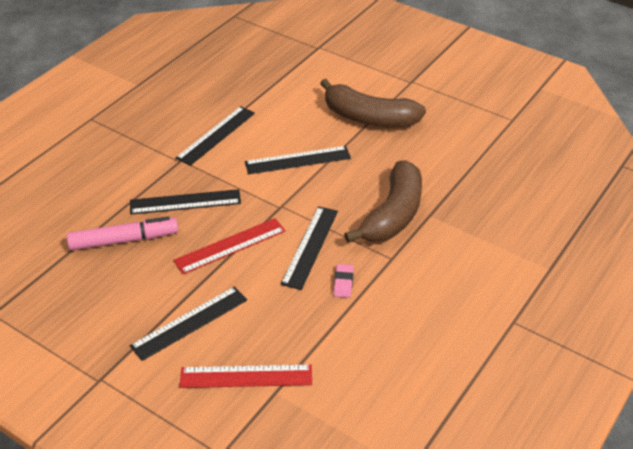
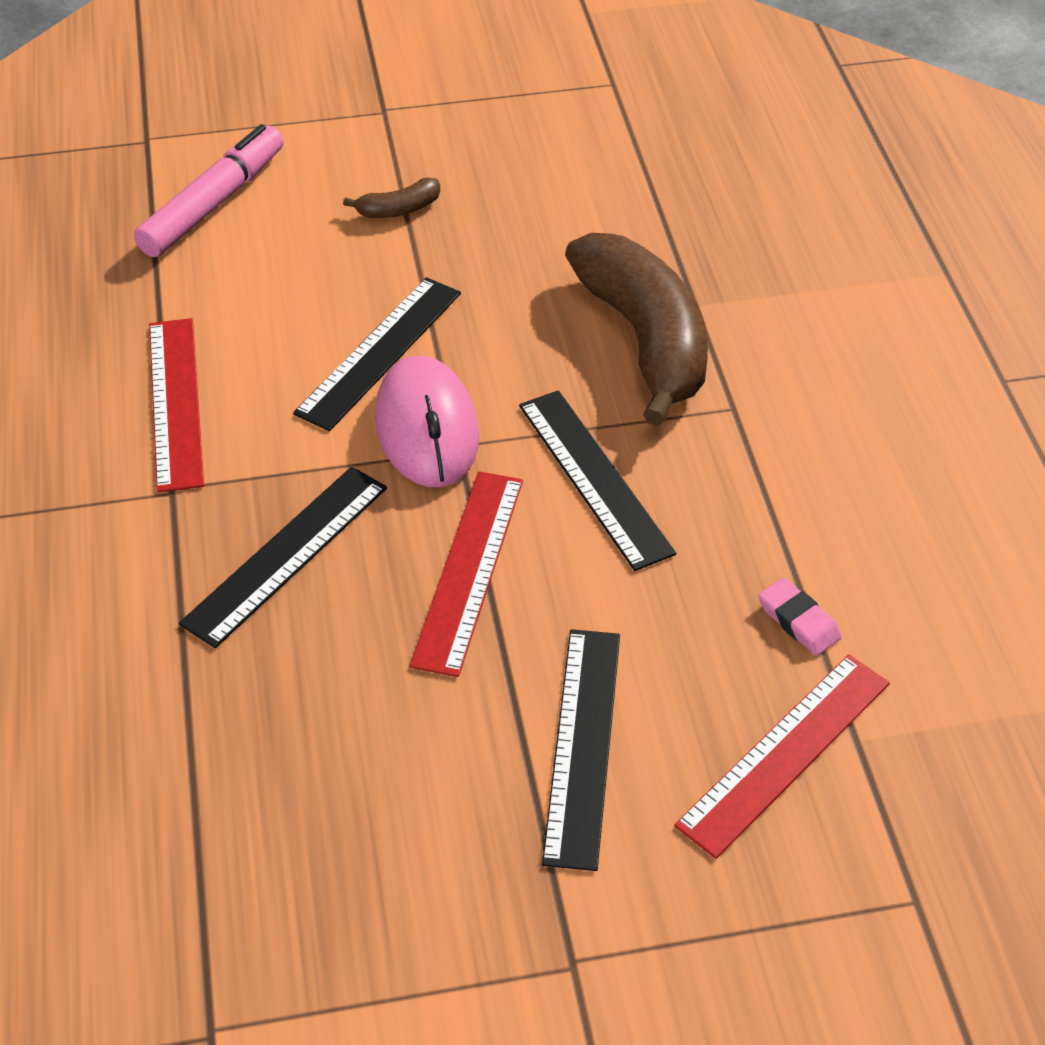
camera: 45 degrees left, 5 degrees up
(124, 240) = (270, 700): pink marker -> pink marker (213, 203)
(216, 135) = (175, 402): black ruler -> red ruler
(279, 194) = (427, 428): none -> pink mouse
(343, 283) = (719, 496): pink eraser -> pink eraser (798, 621)
(369, 118) = (399, 209): brown banana -> brown banana, size x0.41

